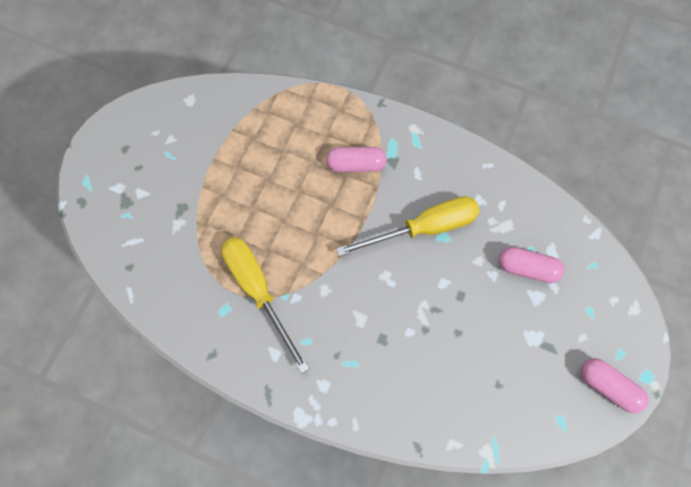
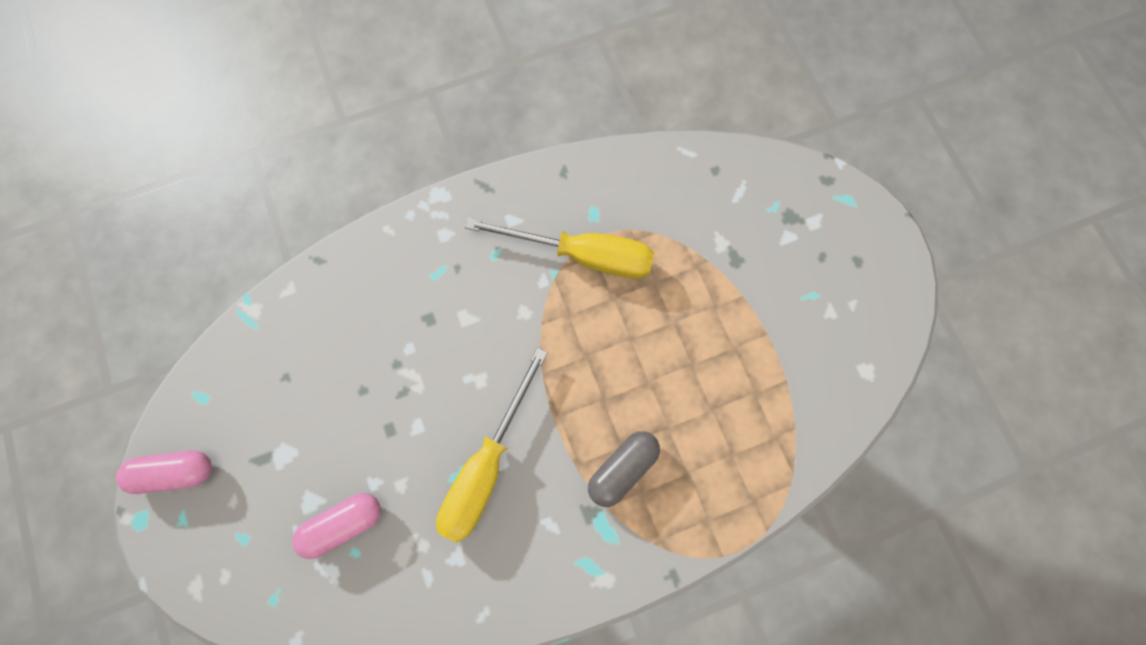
camera: 135 degrees right, 5 degrees up
(356, 165) = (622, 469): pink capsule -> grey capsule

